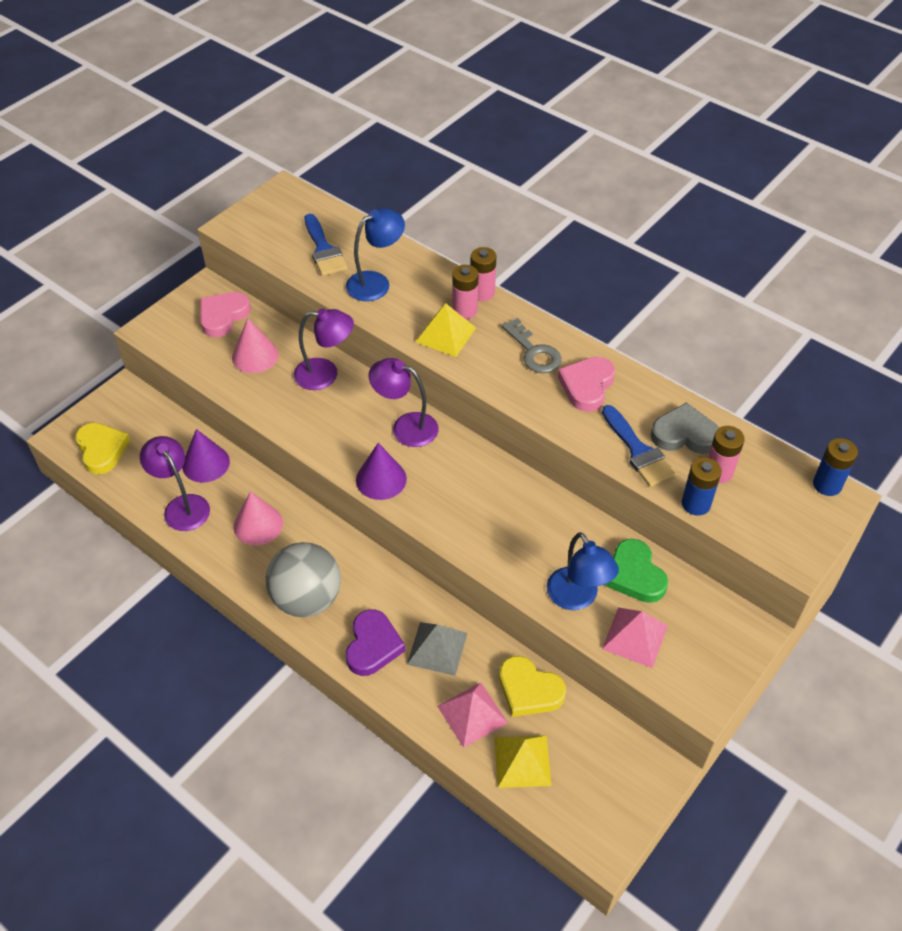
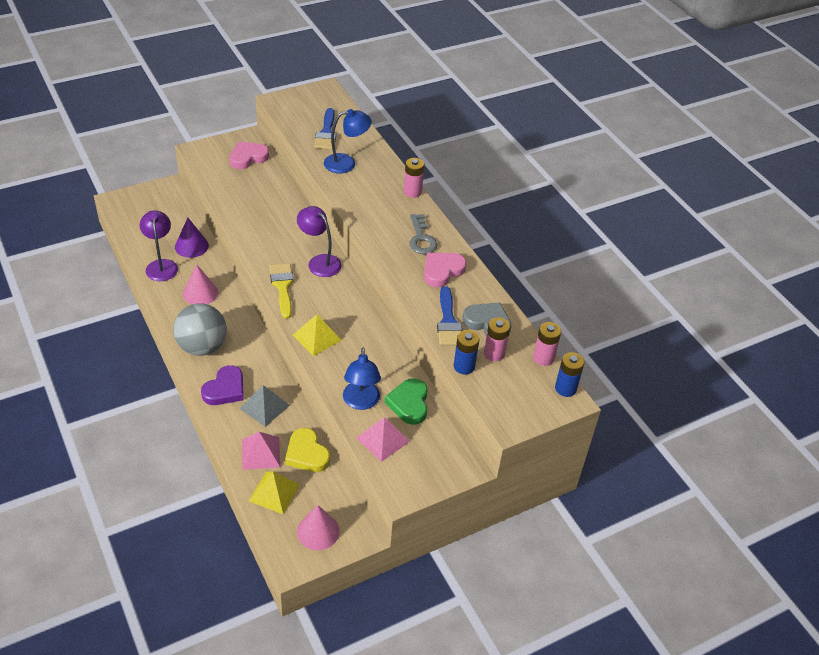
camera: 20 degrees right, 5 degrees down
(102, 450) = (134, 216): yellow heart -> none
(255, 356) = (252, 187): pink cone -> pink cone (318, 531)
(325, 374) = (289, 213): purple lamp -> none
(381, 479) = (282, 287): purple cone -> yellow brush
(446, 334) = (370, 209): yellow pyramid -> yellow pyramid (317, 337)
(464, 310) = (393, 198): pink battery -> pink battery (543, 358)

